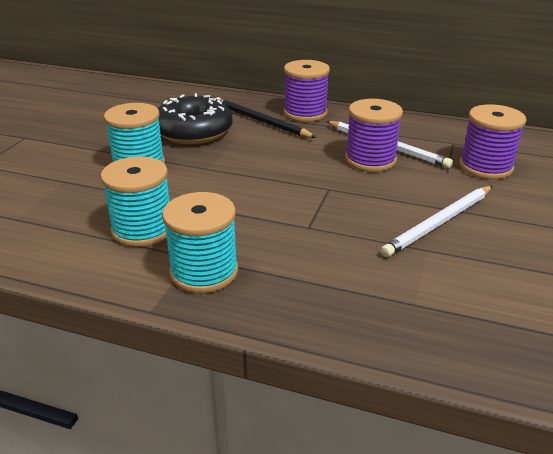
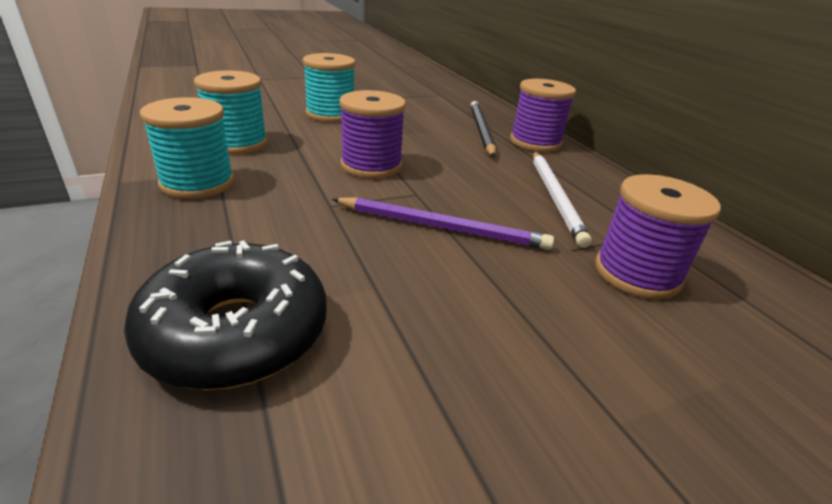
camera: 45 degrees right, 0 degrees up
(194, 131) = (414, 115): black donut -> black donut (236, 332)
(370, 160) = (509, 197): purple spool -> purple spool (371, 166)
(383, 199) = (442, 227): none -> purple pencil
(439, 223) = (445, 278): white pencil -> none

